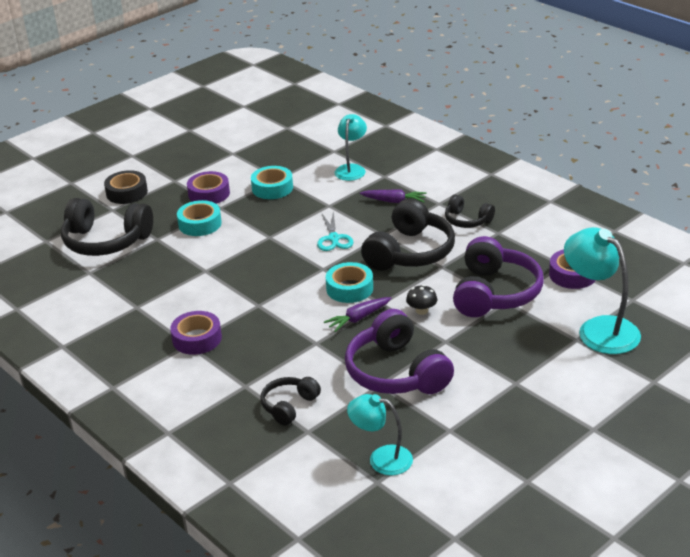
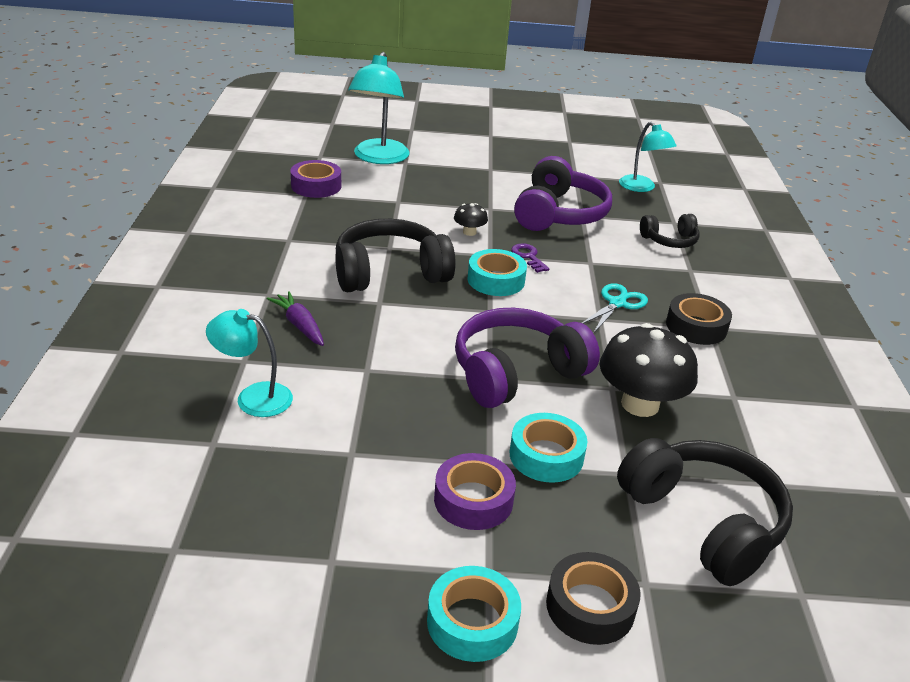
camera: 140 degrees left, 0 degrees up
(182, 271) = (640, 404): none -> black mushroom
(197, 339) = (696, 326): purple tape -> black tape
(272, 188) = (384, 443): turquoise tape -> turquoise tape (472, 622)
(333, 238) = (430, 330): turquoise scissors -> turquoise scissors (617, 303)
(351, 169) = (253, 397): turquoise lamp -> turquoise lamp turned 45 degrees clockwise
(358, 318) = (528, 257): purple carrot -> purple key
(467, 220) = (285, 264): black headphones -> none
(494, 293) = (394, 209): purple headphones -> purple headphones (517, 373)

